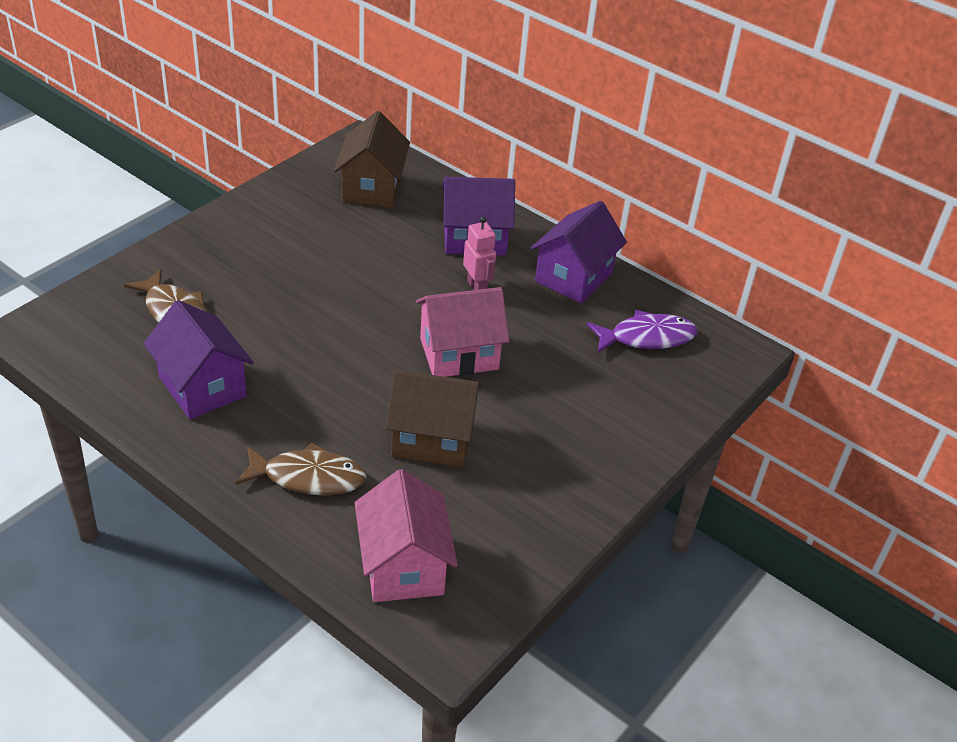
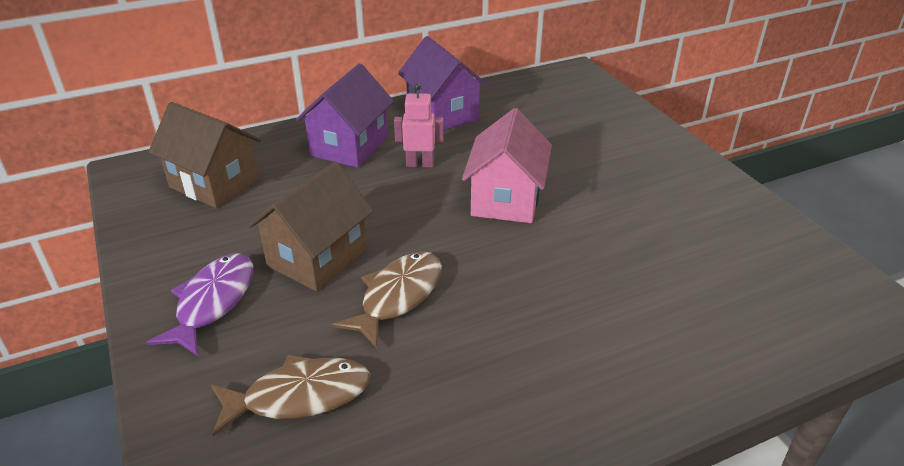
camera: 60 degrees left, 5 degrees down
(202, 386) = (455, 403): purple house -> none
(308, 477) = (644, 348): brown fish -> brown fish (398, 296)
(403, 566) = (785, 313): pink house -> none
(432, 439) = (616, 247): brown house -> brown house (317, 257)
(647, 337) = (539, 104): purple fish -> purple fish (213, 302)

